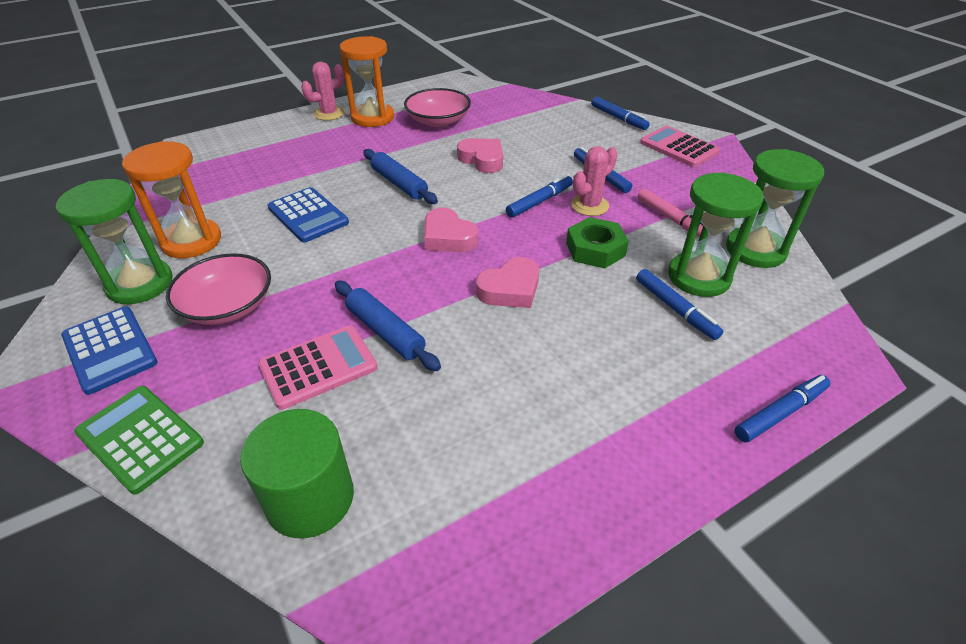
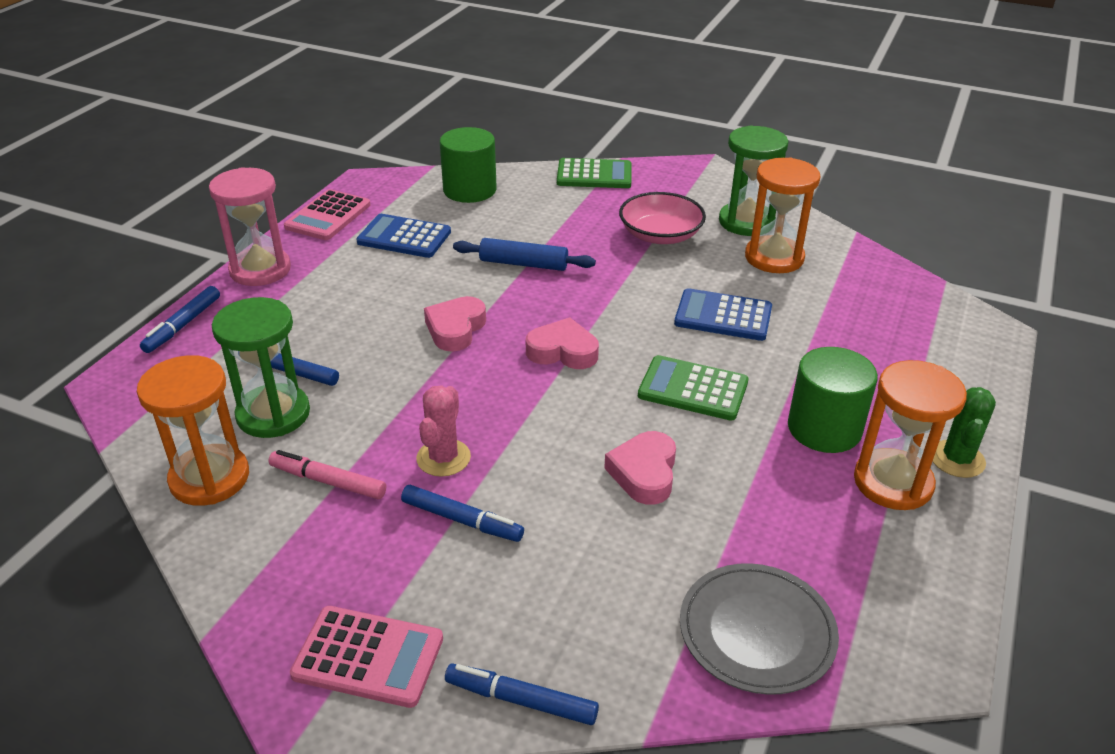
camera: 145 degrees right, 5 degrees down
(109, 350) = (687, 192): blue calculator -> blue calculator (404, 237)
(318, 367) = (542, 231): pink calculator -> pink calculator (328, 216)
(329, 114) = (957, 459): pink cactus -> green cactus
(363, 143) = (824, 428): none -> green cylinder
(399, 184) = (693, 389): blue rolling pin -> green calculator
(438, 121) = (798, 524): pink bowl -> none
(482, 159) = (644, 473): pink heart -> pink heart turned 90 degrees clockwise
(504, 104) = (757, 631): none -> grey plate
(539, 201) = (508, 436): blue marker -> none
(595, 249) = (400, 401): green nut -> none
(673, 468) = (260, 270): none -> pink hourglass
(755, 250) = (209, 478): green hourglass -> orange hourglass

